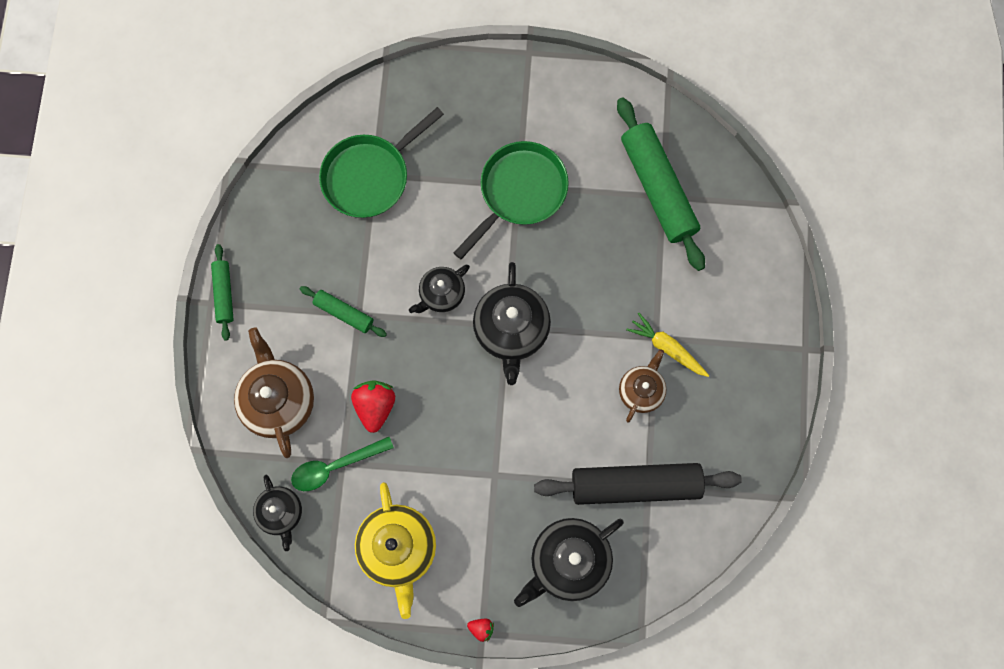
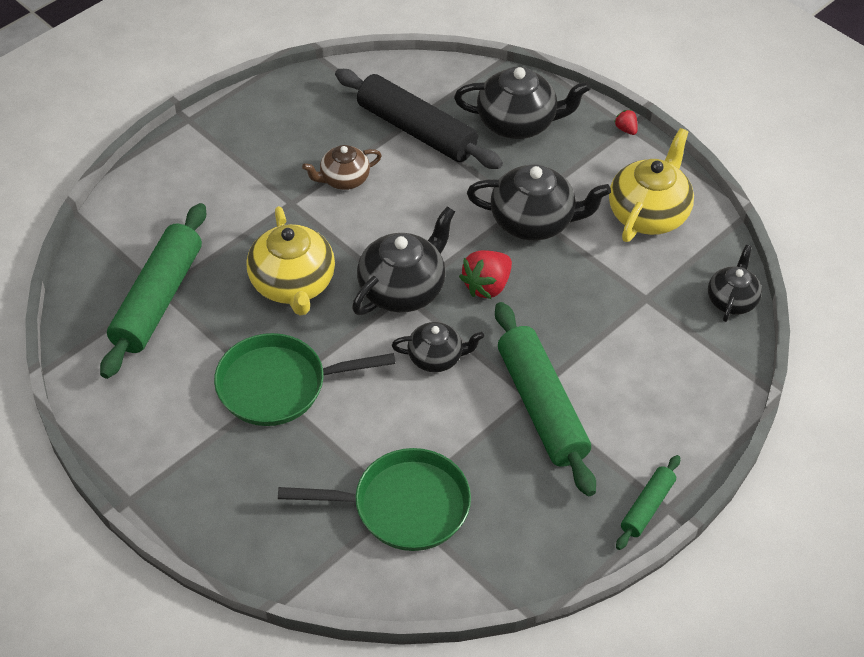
camera: 140 degrees left, 25 degrees down
(278, 400) = (665, 381): brown teapot -> none
(335, 466) = (654, 300): green spoon -> none
(344, 313) = (542, 406): green rolling pin -> green rolling pin, size x1.99
(375, 406) = (579, 317): red strawberry -> red strawberry (487, 286)
(474, 468) = (534, 221): none -> black teapot
(586, 272) = (293, 284): none -> yellow teapot
(667, 348) = (290, 190): yellow carrot -> none

